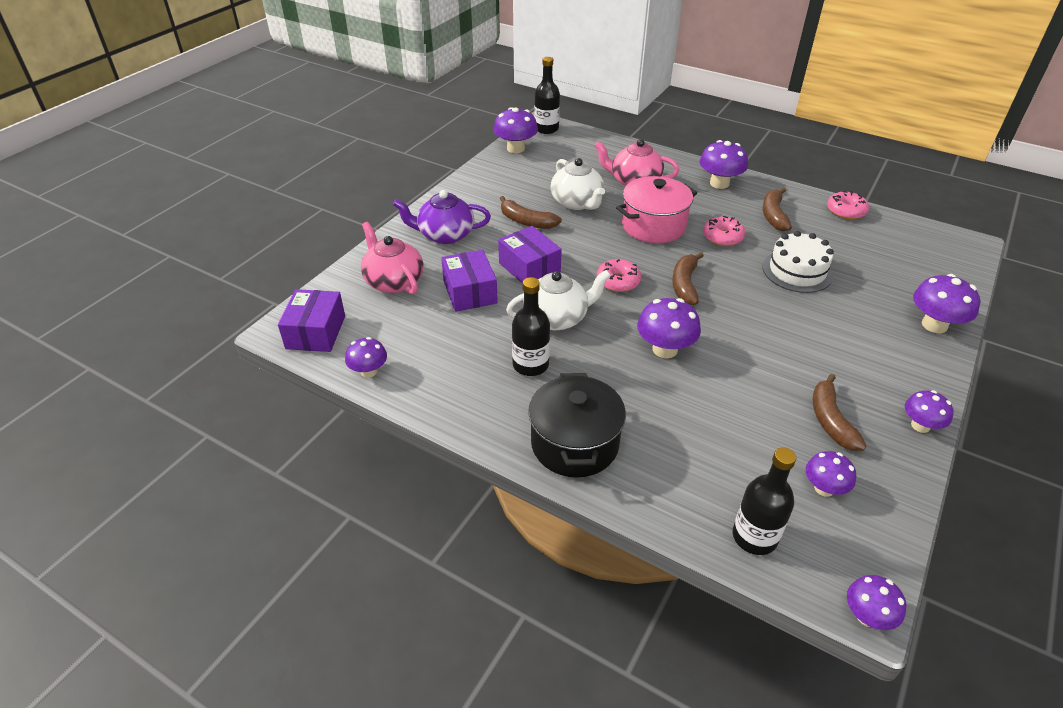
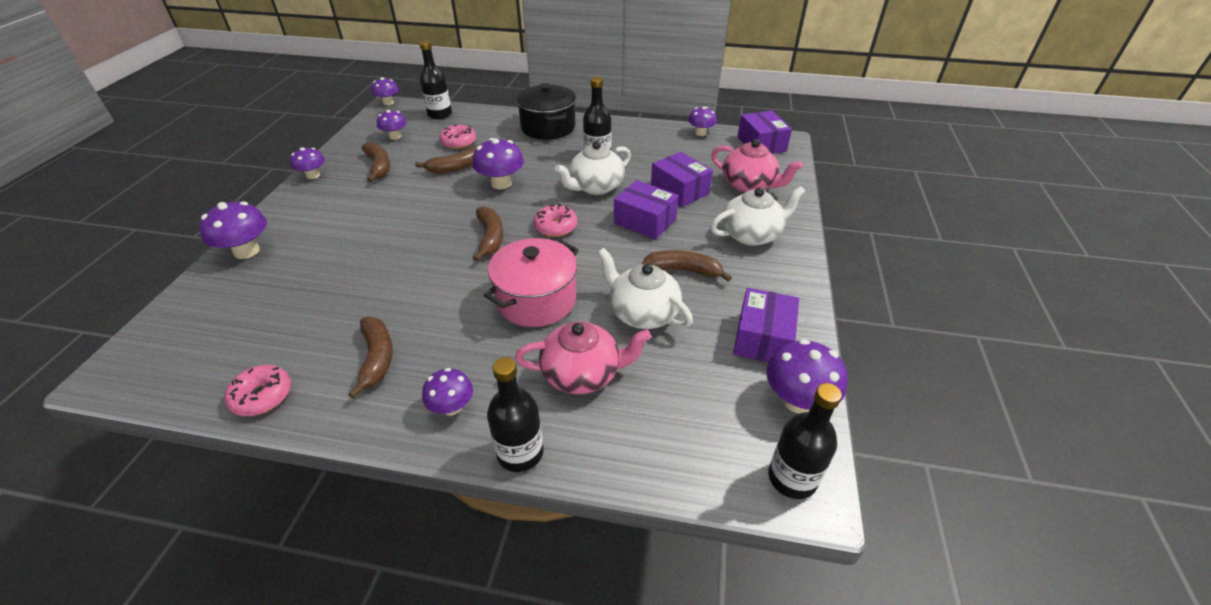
camera: 160 degrees right, 0 degrees up
(445, 235) = (751, 235): purple teapot -> white teapot
(507, 174) = (762, 338): none -> purple box
(680, 160) = (520, 453): none -> black bottle
(719, 183) = (452, 407): purple mushroom -> purple mushroom, size x0.64
(720, 391) = (456, 167): none -> brown banana
(722, 237) = (450, 304): pink donut -> pink donut (458, 142)
(797, 271) = (368, 279): white cake -> none

